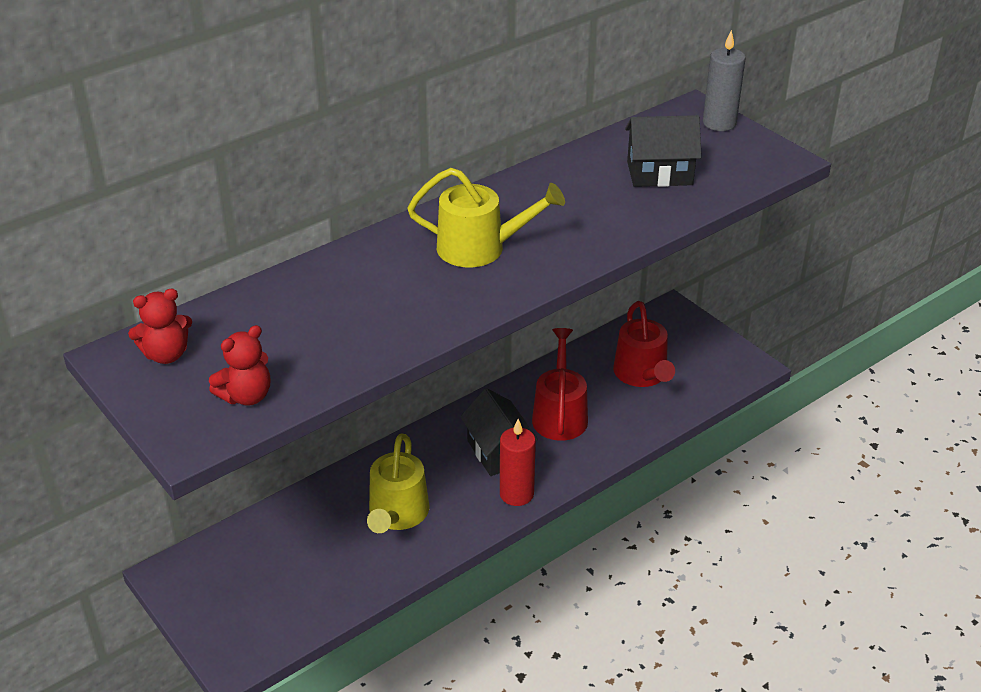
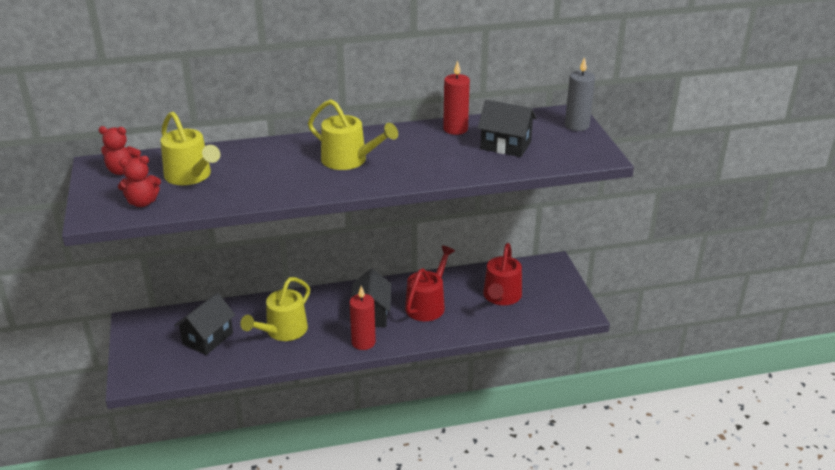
camera: 25 degrees right, 5 degrees down
(279, 334) = (191, 176): none -> yellow watering can
(299, 560) = (208, 338): none -> black house
(576, 166) = (455, 129): none -> red candle

